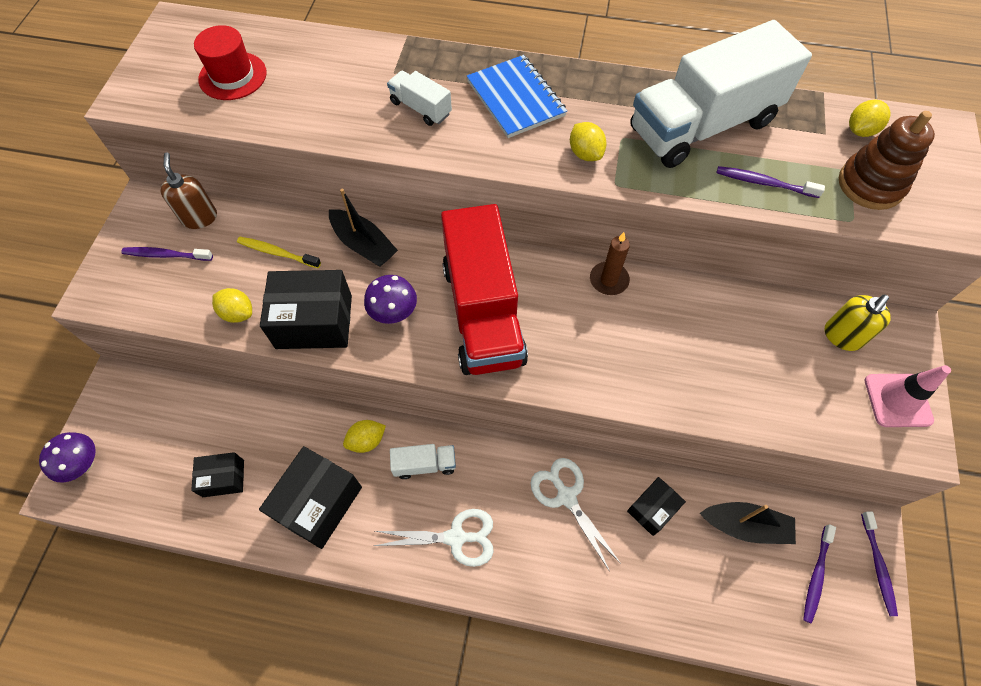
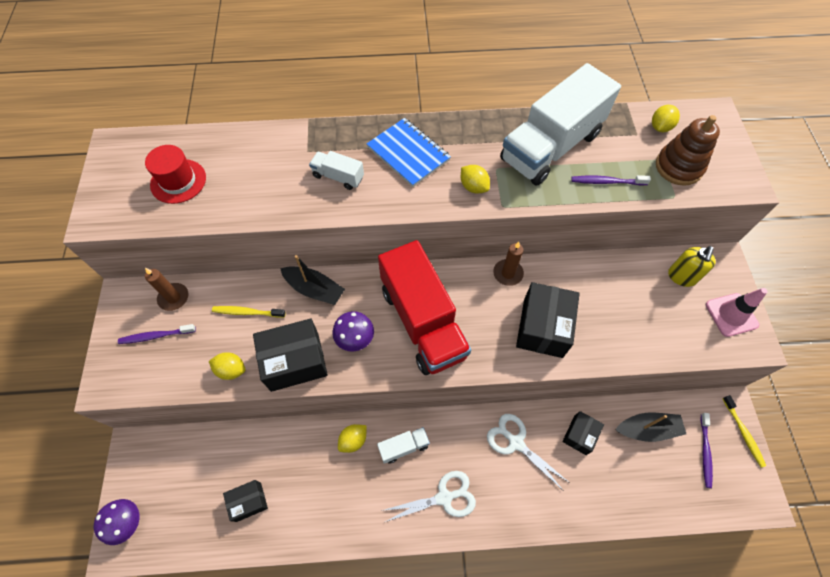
camera: 15 degrees left, 0 degrees up
(199, 217) = (174, 298): brown soap dispenser -> brown candle
(318, 503) = (330, 500): black box -> black box (543, 327)
(877, 566) = (743, 433): purple toothbrush -> yellow toothbrush

